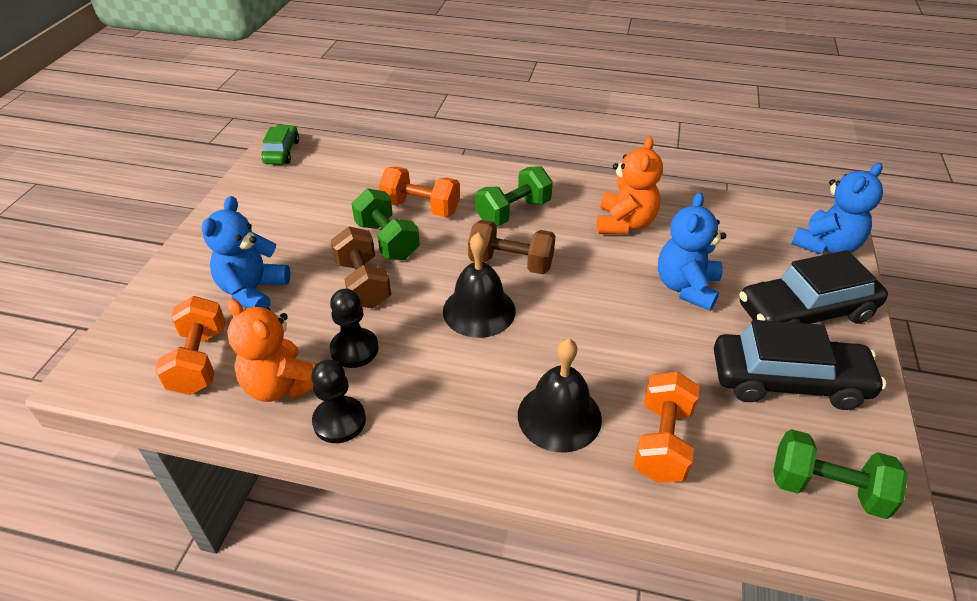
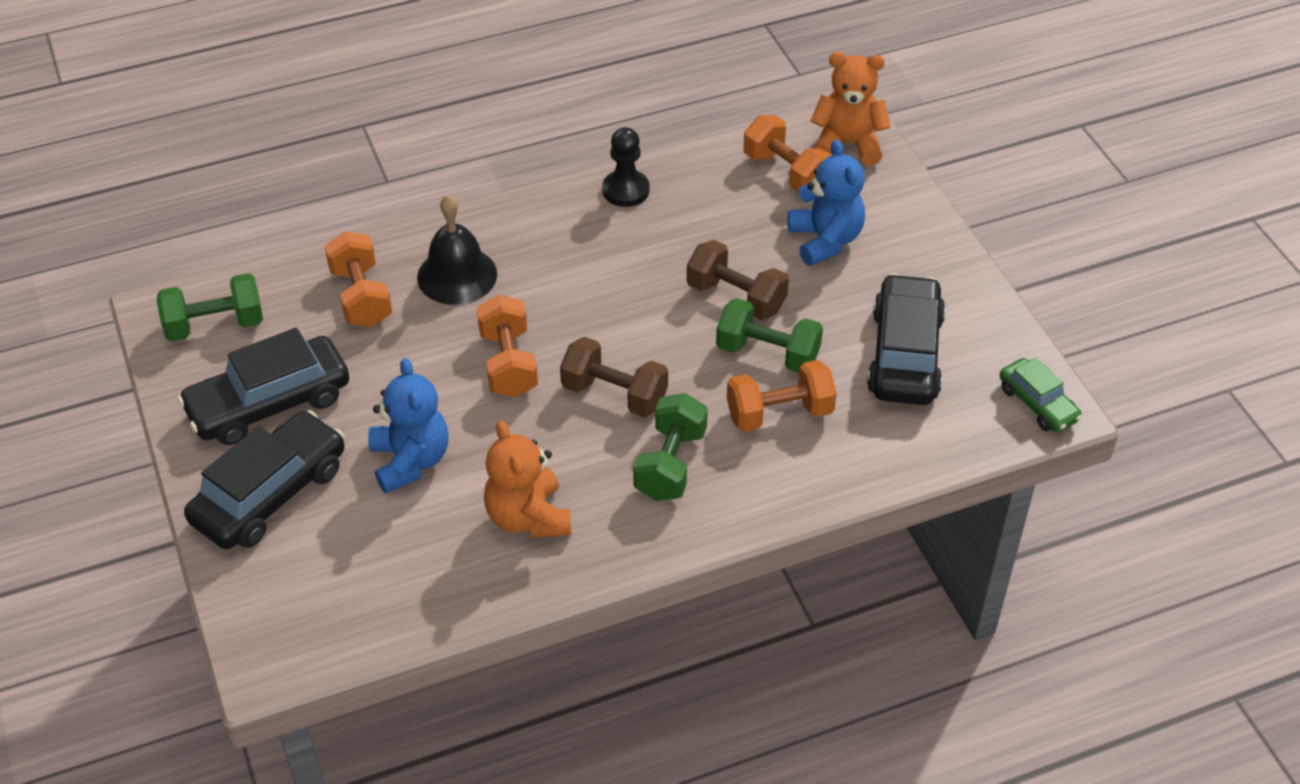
camera: 145 degrees right, 5 degrees up
(282, 385) = (698, 189): orange teddy bear -> orange teddy bear (847, 144)
(310, 202) = (905, 354): none -> black car
(354, 349) = (674, 241): black pawn -> none
(479, 310) = (600, 328): black bell -> none
(511, 263) = (614, 394): brown dumbbell -> brown dumbbell turned 45 degrees clockwise
(569, 318) = (508, 363): none -> orange dumbbell
(826, 245) = (266, 613): blue teddy bear -> none

